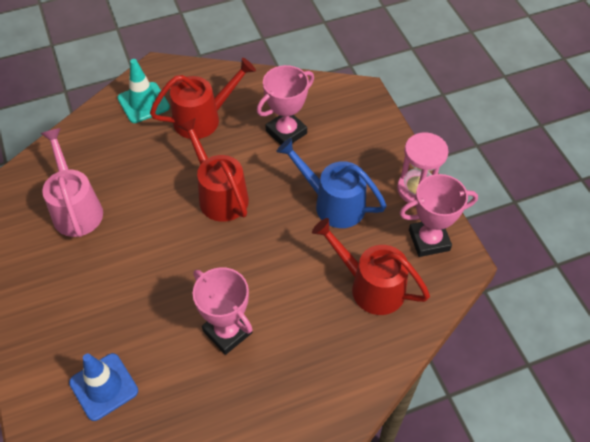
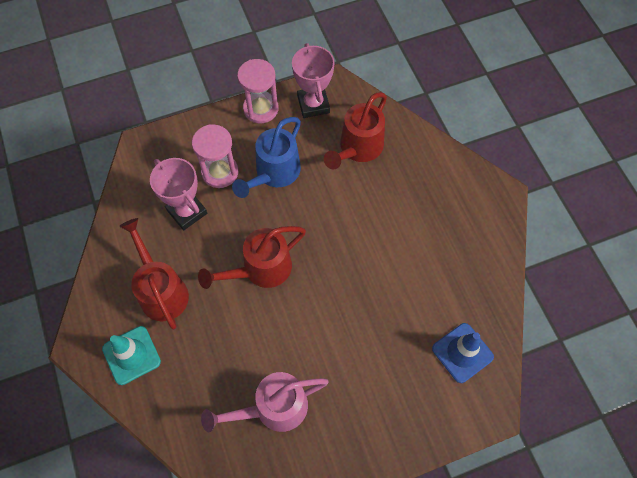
camera: 90 degrees left, 10 degrees up
(227, 332) = (405, 255): pink trophy -> none
(333, 156) = (220, 172): none -> pink hourglass

